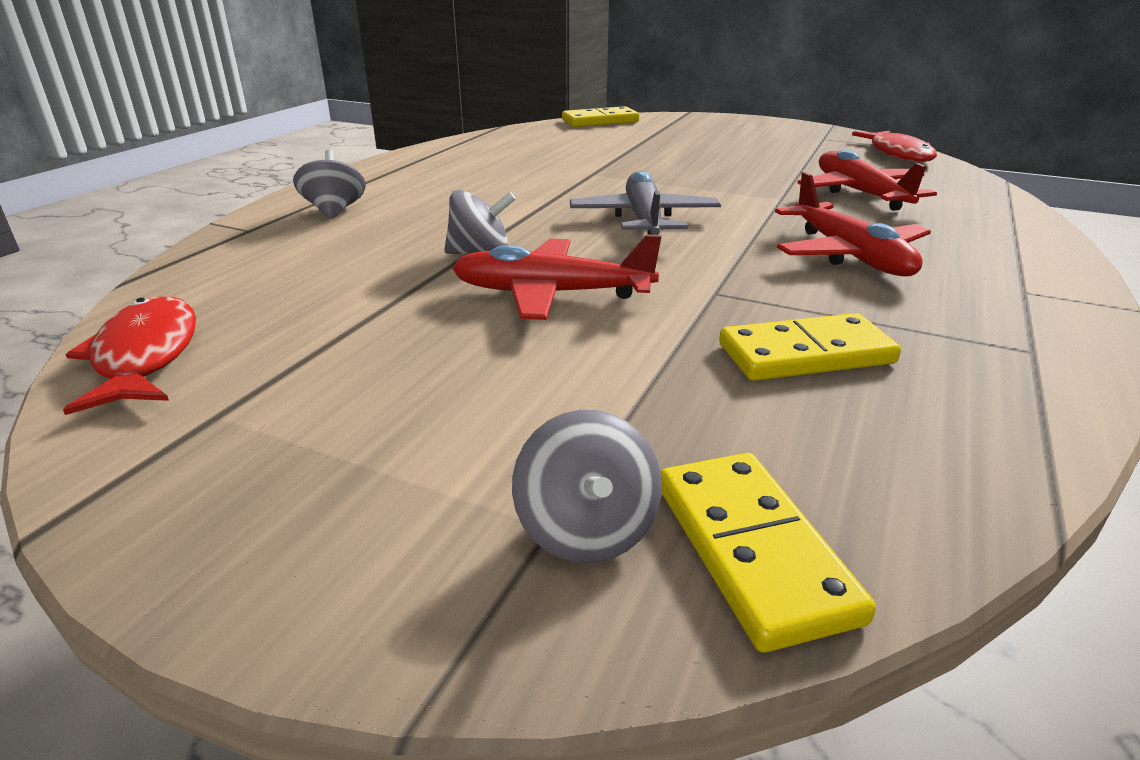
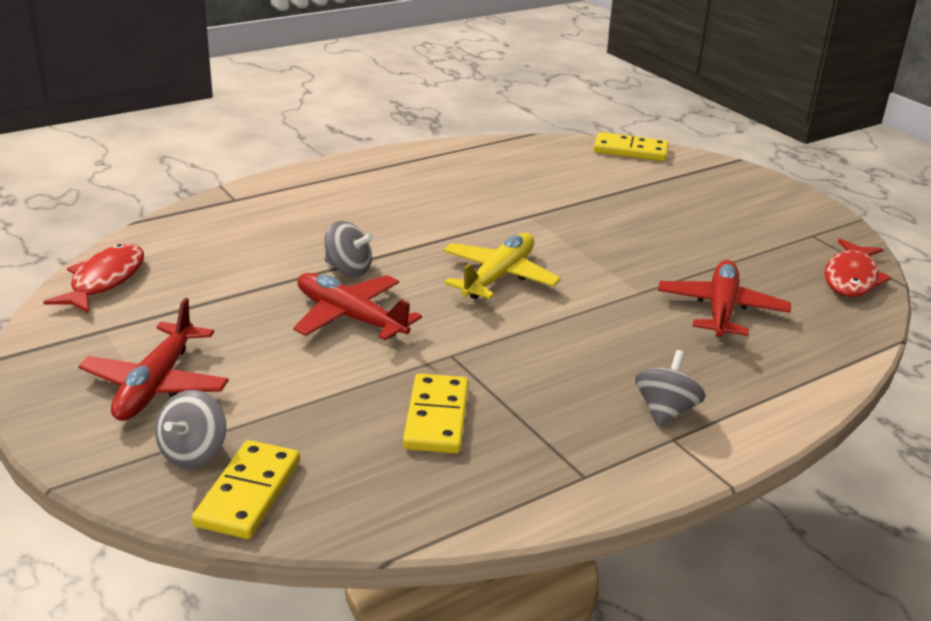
camera: 30 degrees right, 0 degrees up
(334, 211) = (302, 198): grey spinning top -> grey spinning top (665, 411)
(644, 220) = (498, 277): grey plane -> yellow plane
(806, 354) = (436, 417): yellow domino -> yellow domino turned 75 degrees clockwise
(849, 255) = (598, 362): red plane -> red plane (156, 385)

